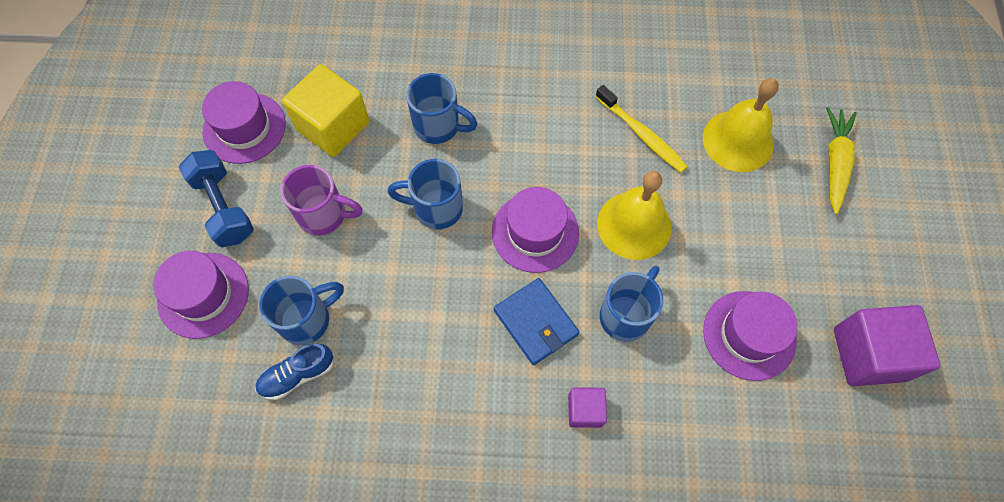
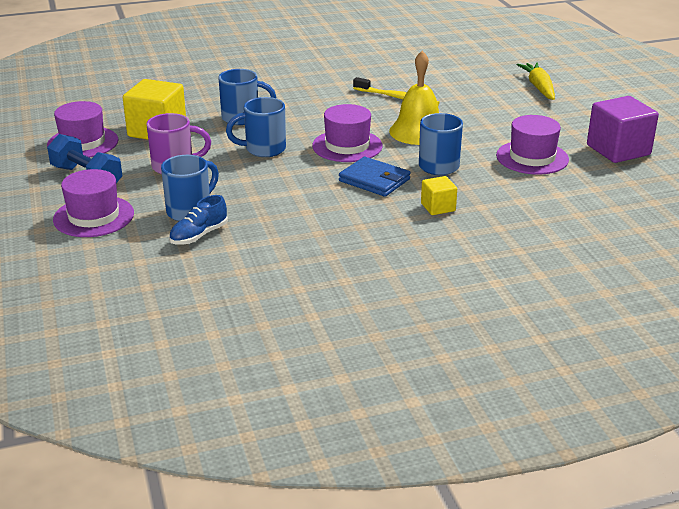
camera: 20 degrees left, 35 degrees down
(585, 410) = (438, 207): purple cube -> yellow cube
(738, 141) = (467, 90): yellow bell -> none

